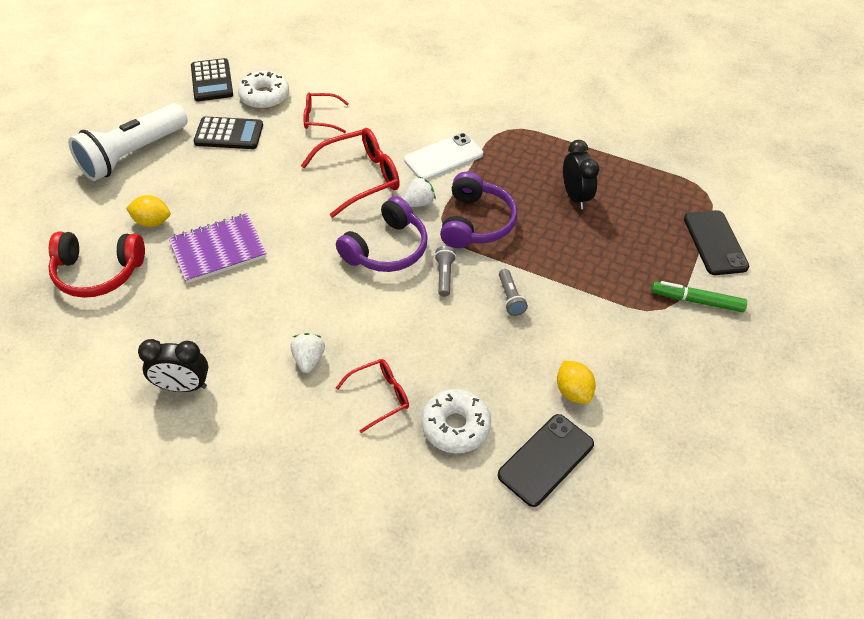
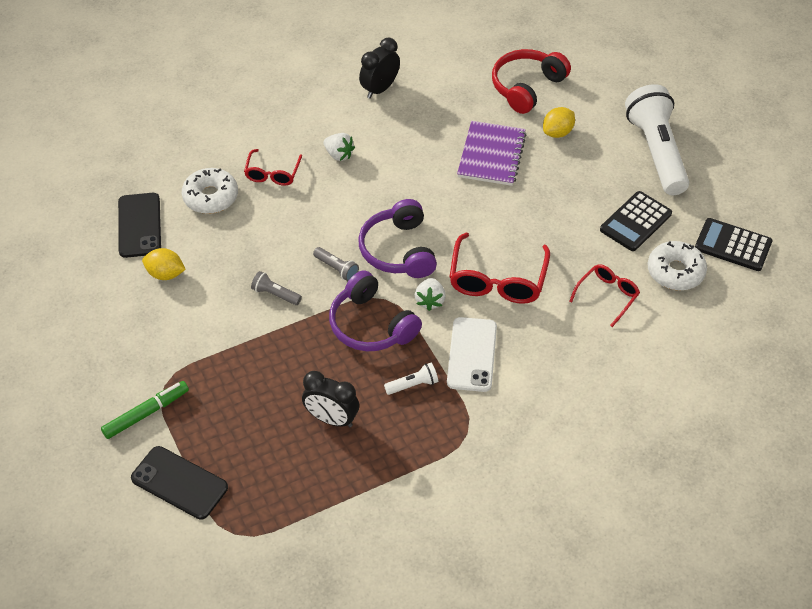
camera: 130 degrees right, 0 degrees up
(501, 172) = (413, 385): none -> white flashlight

